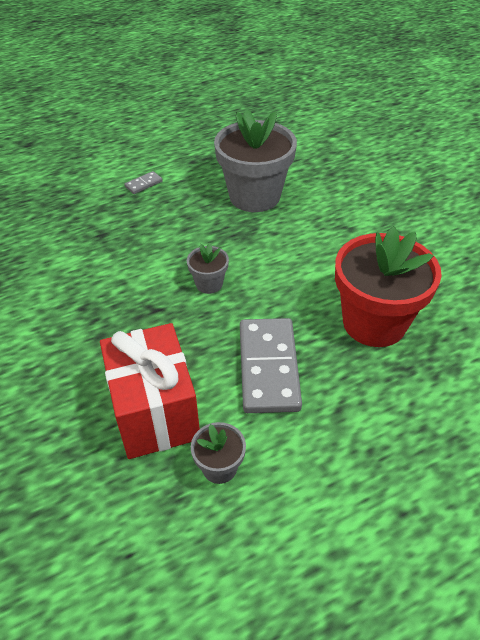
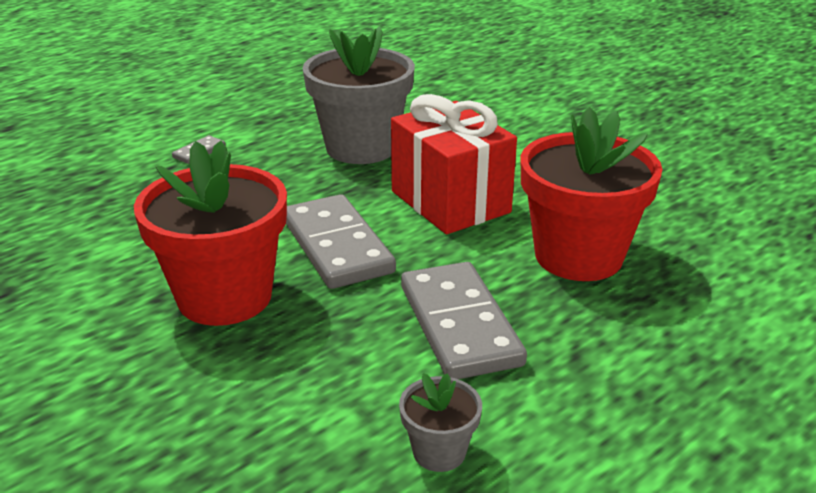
camera: 15 degrees left, 15 degrees down
(124, 314) = (225, 297): none -> red flower pot
(155, 412) = (315, 402): red gift -> red gift (450, 202)
(209, 284) = (336, 246): grey flower pot -> grey domino

